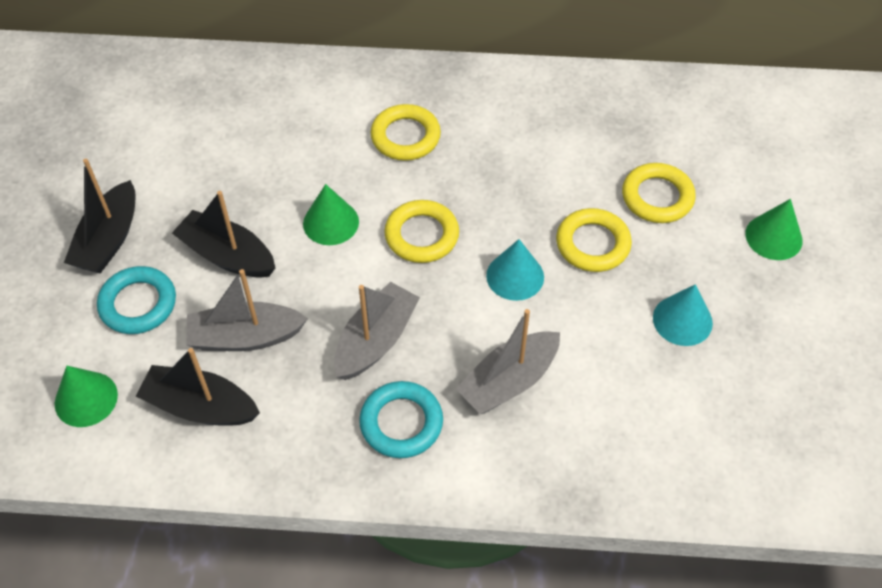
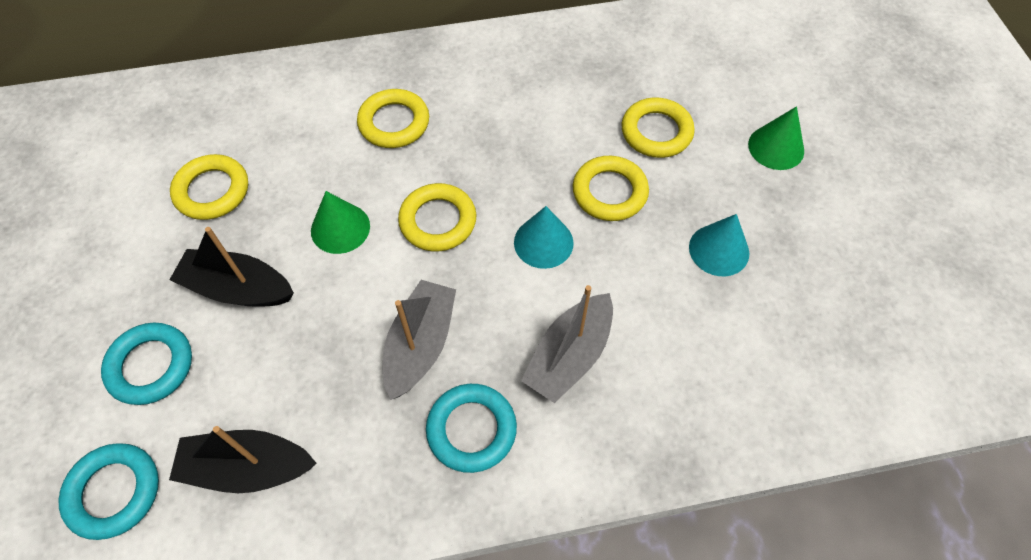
camera: 15 degrees left, 5 degrees up
(86, 399) = (114, 492): green cone -> turquoise ring
(109, 240) = (102, 301): black boat -> none
(224, 164) = (212, 191): none -> yellow ring
(245, 337) = (279, 375): grey boat -> none

